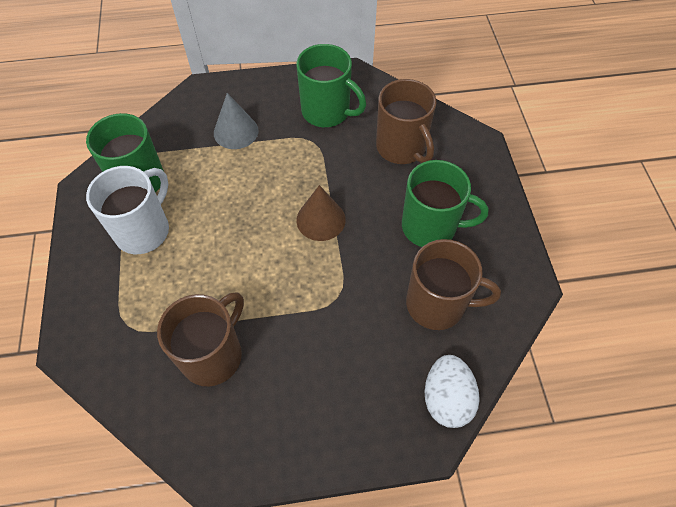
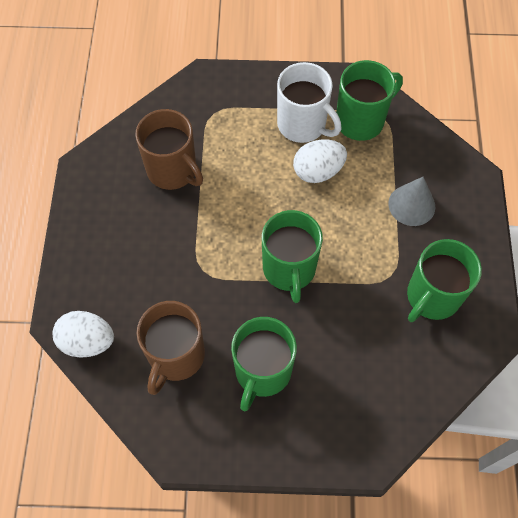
camera: 100 degrees right, 5 degrees up
(203, 209) = (318, 171): none -> white egg
(321, 219) = (289, 269): brown cone -> green mug
(401, 147) = (371, 366): brown mug -> none

